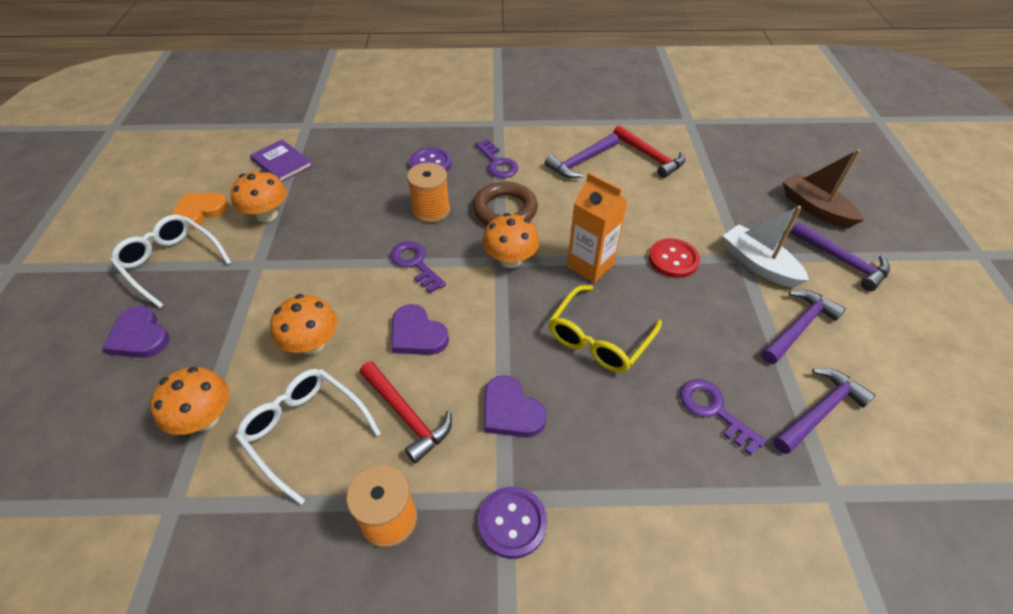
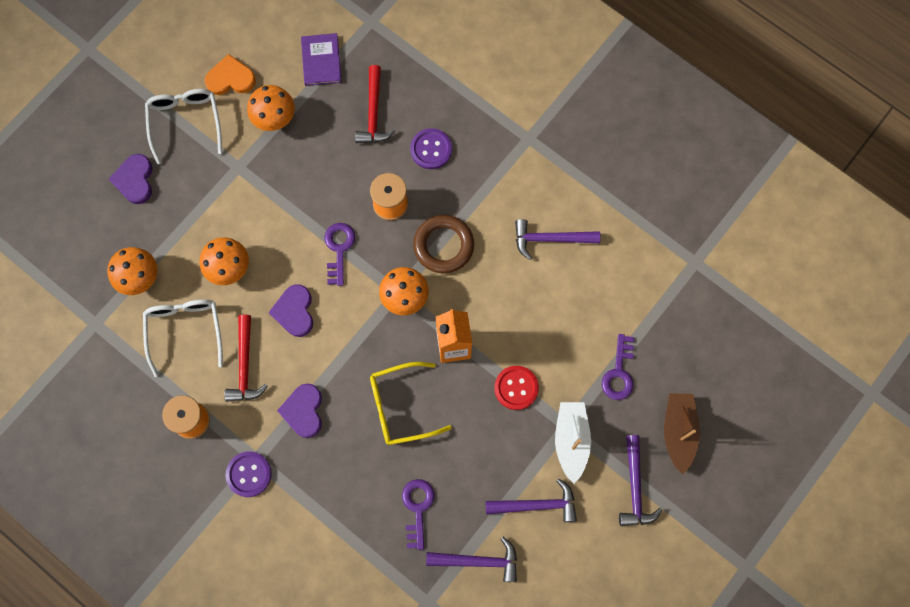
camera: 40 degrees right, 25 degrees up
(497, 163) = (483, 189): purple key -> purple key (619, 372)
(650, 156) = (613, 277): red hammer -> red hammer (374, 113)

